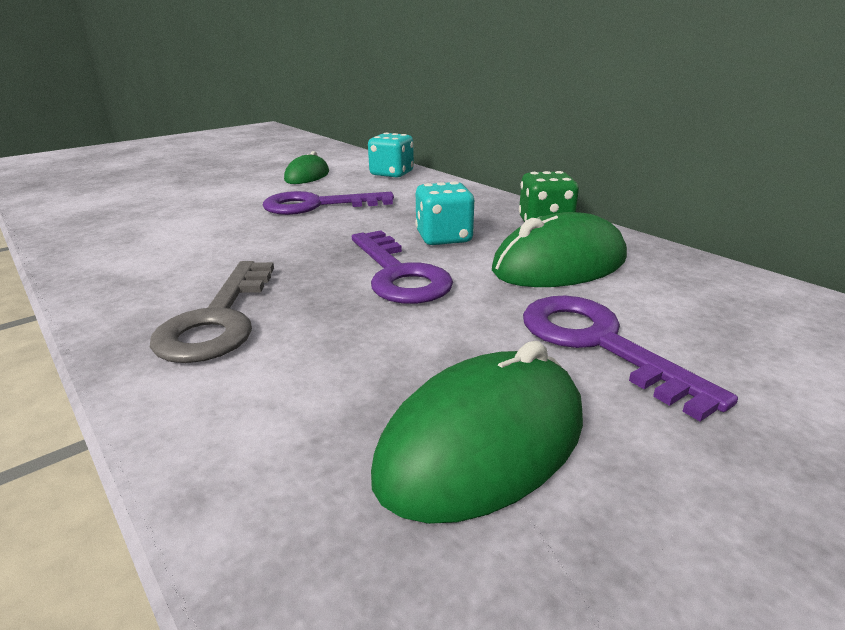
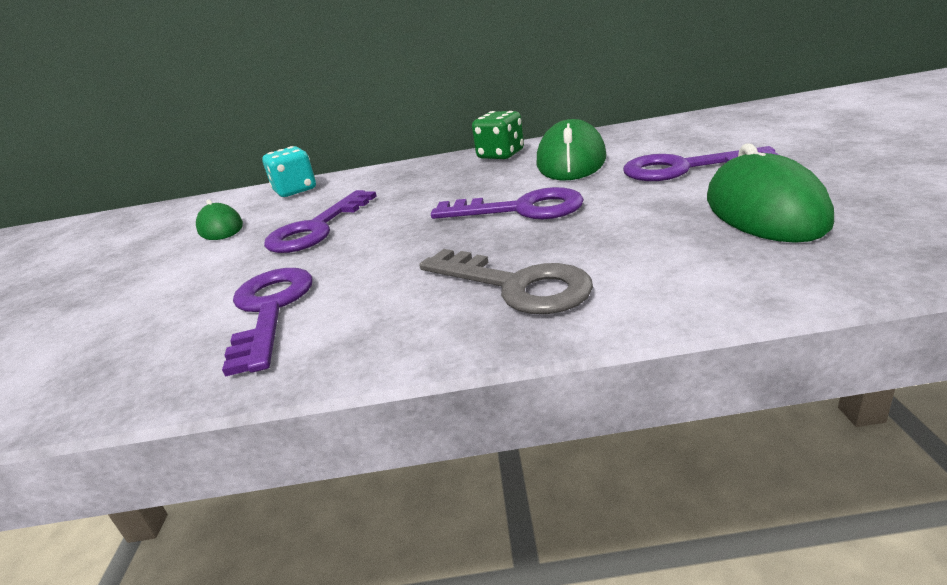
camera: 50 degrees left, 0 degrees up
(170, 237) = (270, 310): none -> purple key
(443, 238) = (475, 187): turquoise dice -> none

